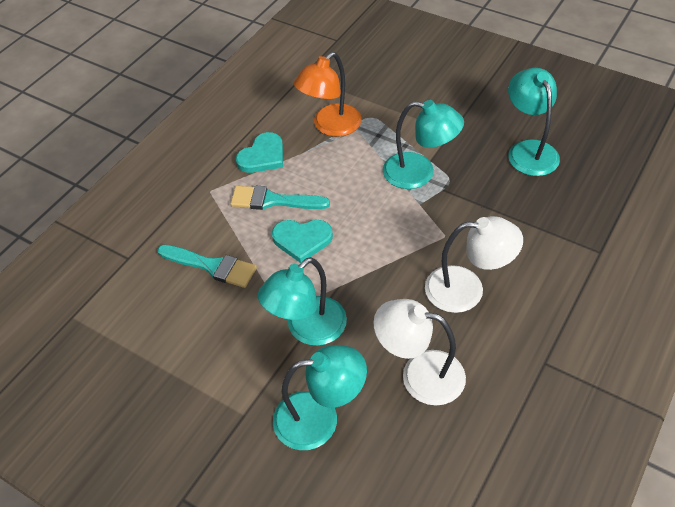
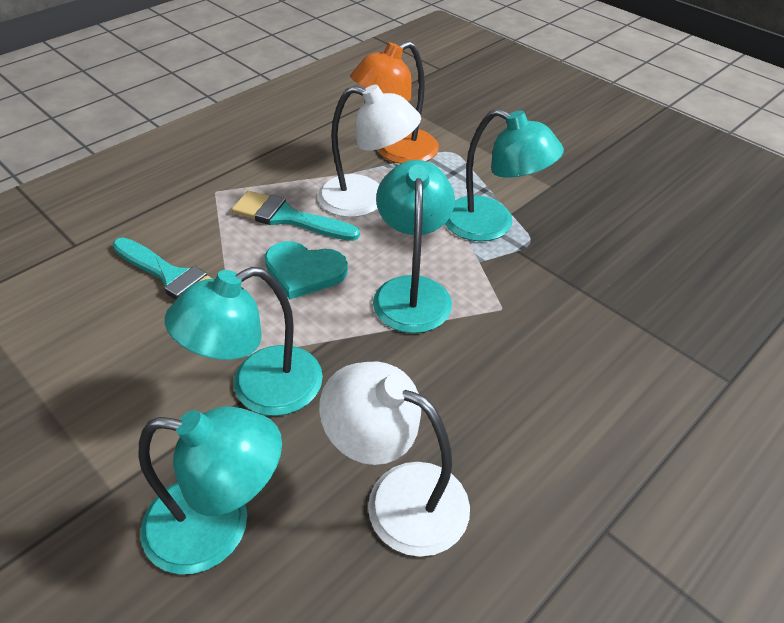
camera: 10 degrees right, 5 degrees down
(262, 156) = (298, 167): turquoise heart -> none
(467, 289) = (511, 387): white lamp -> white lamp (366, 199)
(529, 150) = (651, 227): turquoise lamp -> turquoise lamp (412, 291)

